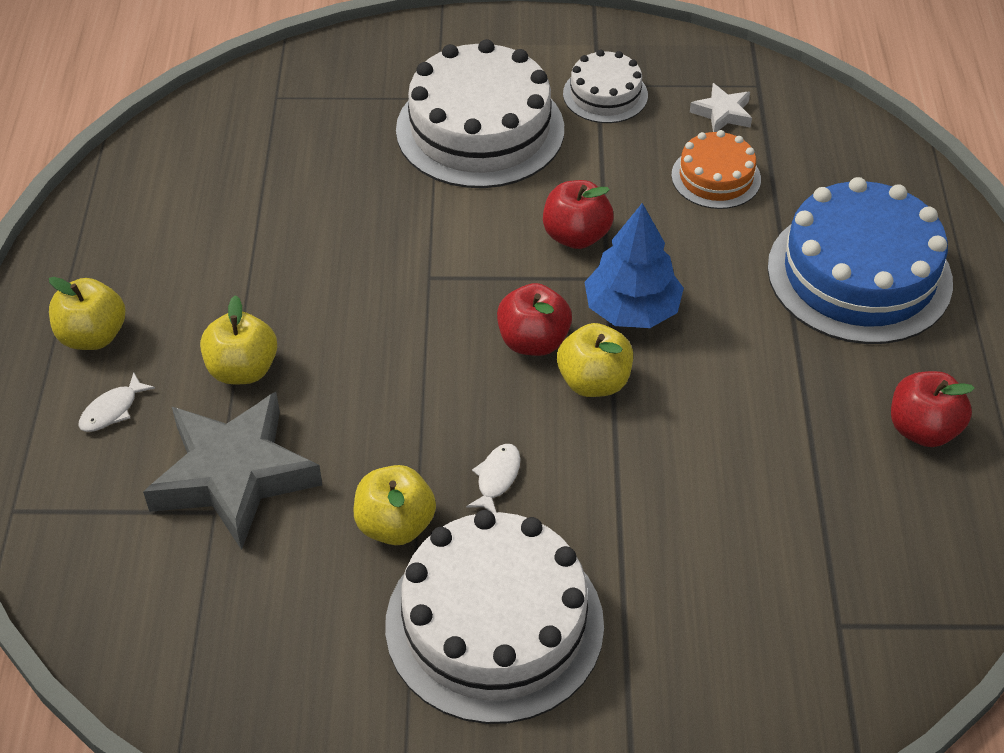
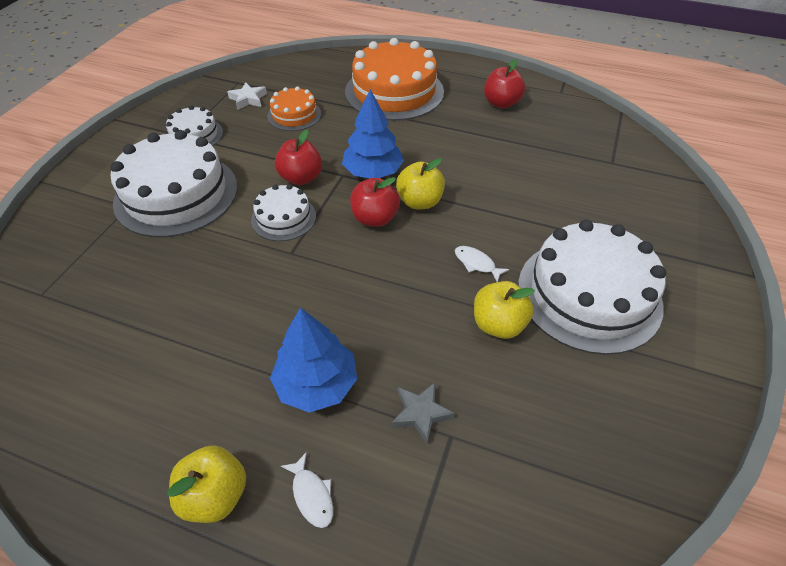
camera: 70 degrees left, 0 degrees up
(234, 476) = (421, 413): grey star -> grey star, size x0.45
(242, 370) = (317, 383): yellow apple -> blue tree
(488, 247) = (283, 218): none -> white cake
(859, 274) = (394, 91): blue cake -> orange cake

